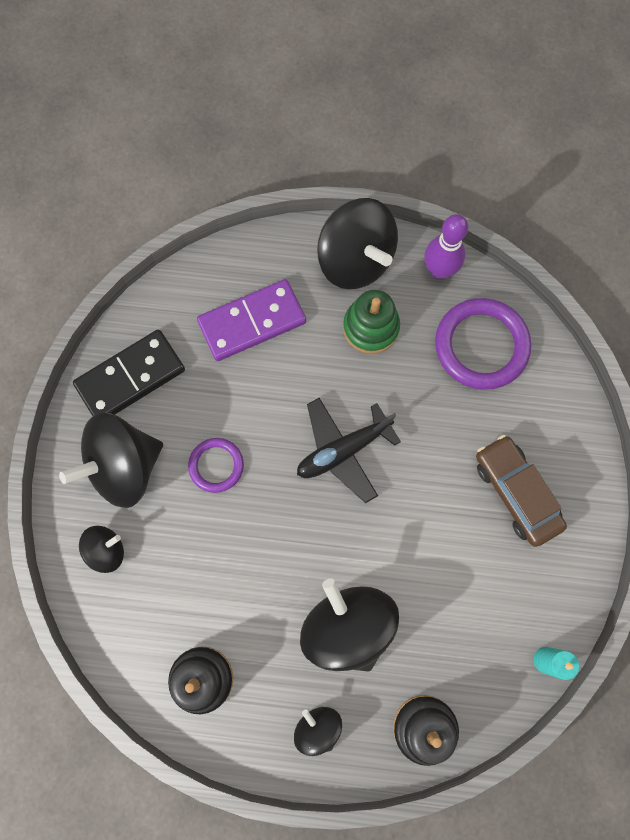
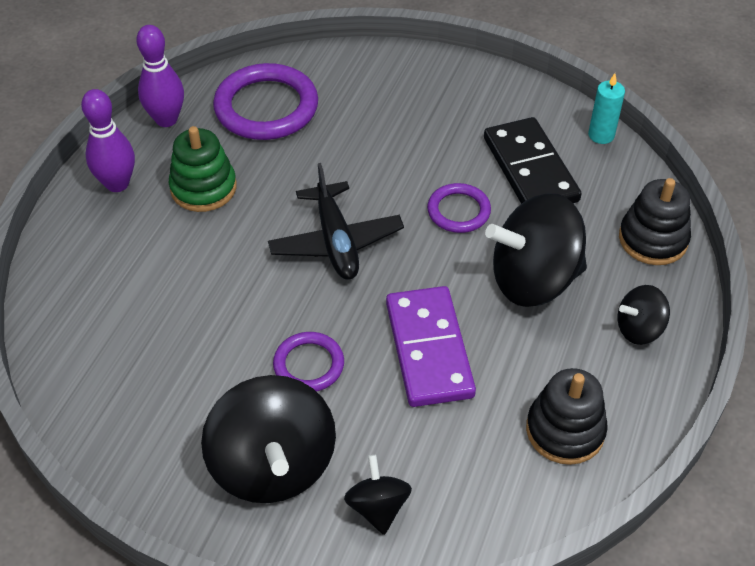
camera: 75 degrees left, 25 degrees down
(131, 378) = (154, 436): black domino -> black domino (530, 169)
(252, 322) = (143, 293): purple domino -> purple domino (429, 349)
(355, 260) = (117, 184): black spinning top -> purple bowling pin
(407, 545) = (458, 211): none -> purple ring
(516, 492) = (430, 117): brown car -> none

